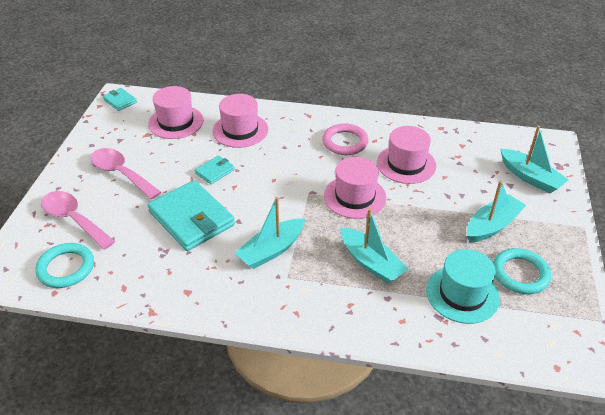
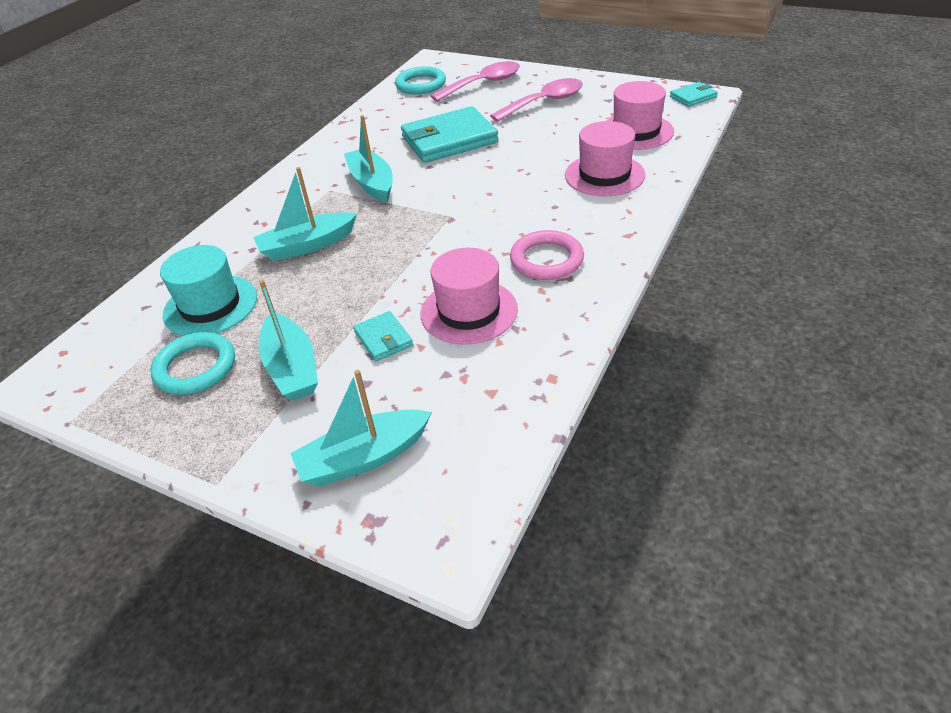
camera: 110 degrees right, 0 degrees up
(215, 171) = (523, 155): turquoise wallet -> turquoise wallet (383, 339)
(355, 197) = (423, 251): pink hat -> none

